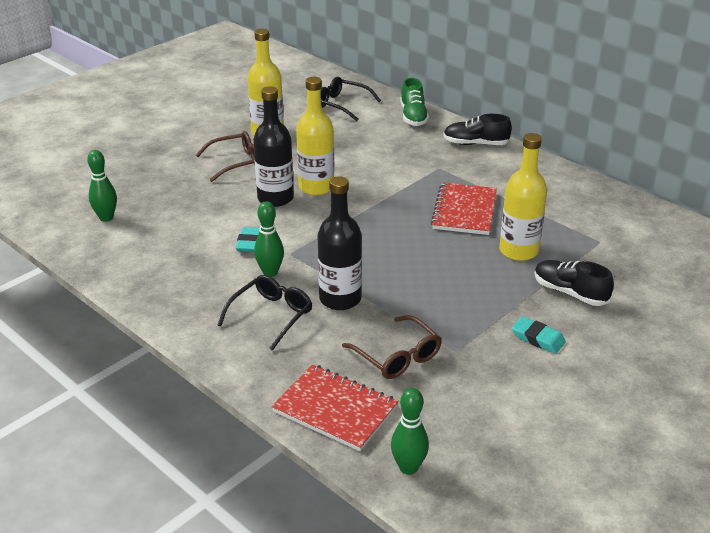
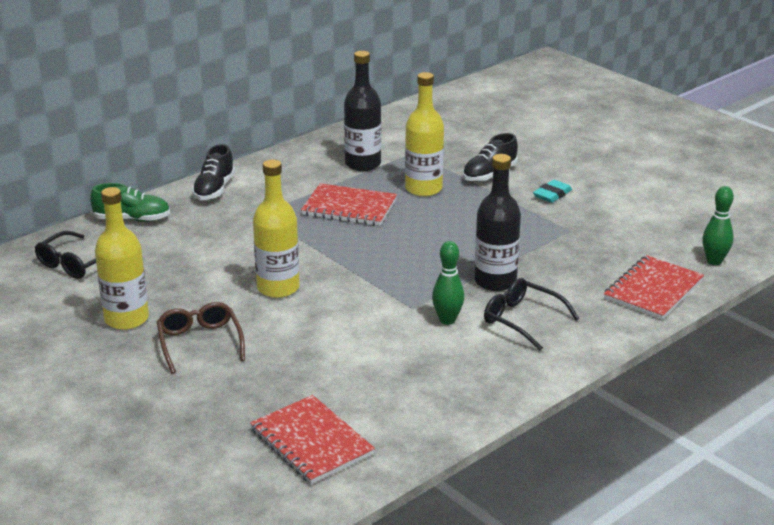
camera: 85 degrees left, 5 degrees down
(106, 218) = (311, 442): green bowling pin -> red notebook
(250, 243) = (388, 332): turquoise eraser -> none
(275, 198) = (296, 315): black bottle -> black bottle (363, 164)
(397, 357) = (581, 257): brown glasses -> none

